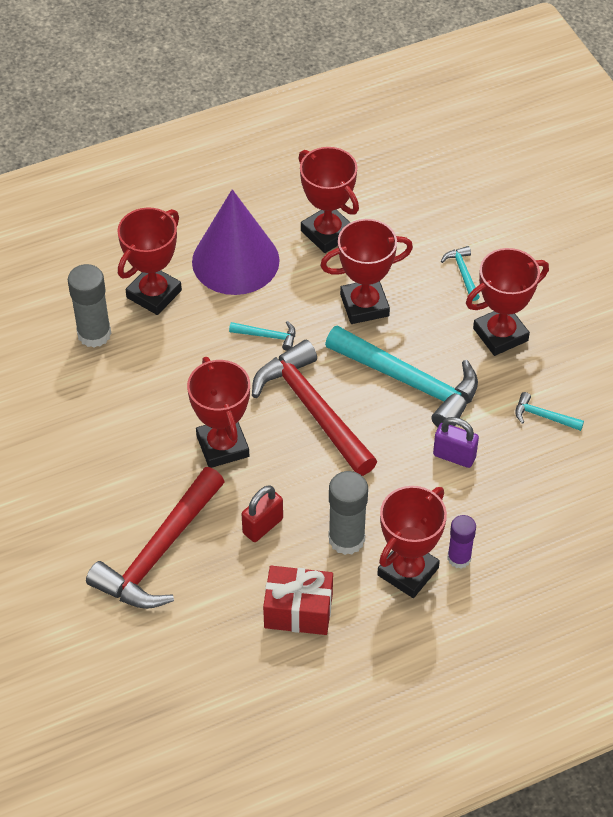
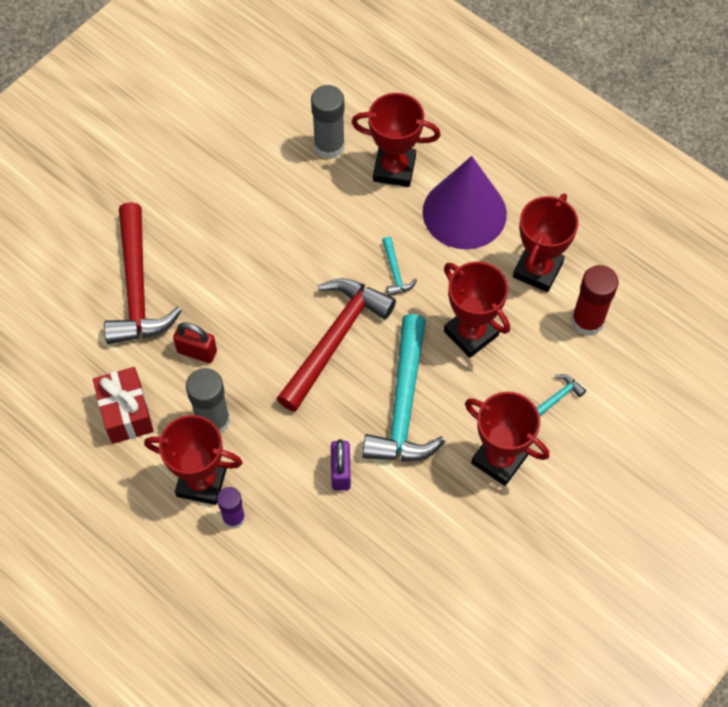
camera: 65 degrees right, 10 degrees up
(159, 553) = (137, 288): red hammer -> red hammer turned 105 degrees counterclockwise
(222, 446) = (262, 288): red trophy -> none
(398, 220) = (587, 321): none -> red glue stick
(543, 416) = (423, 531): turquoise hammer -> none

